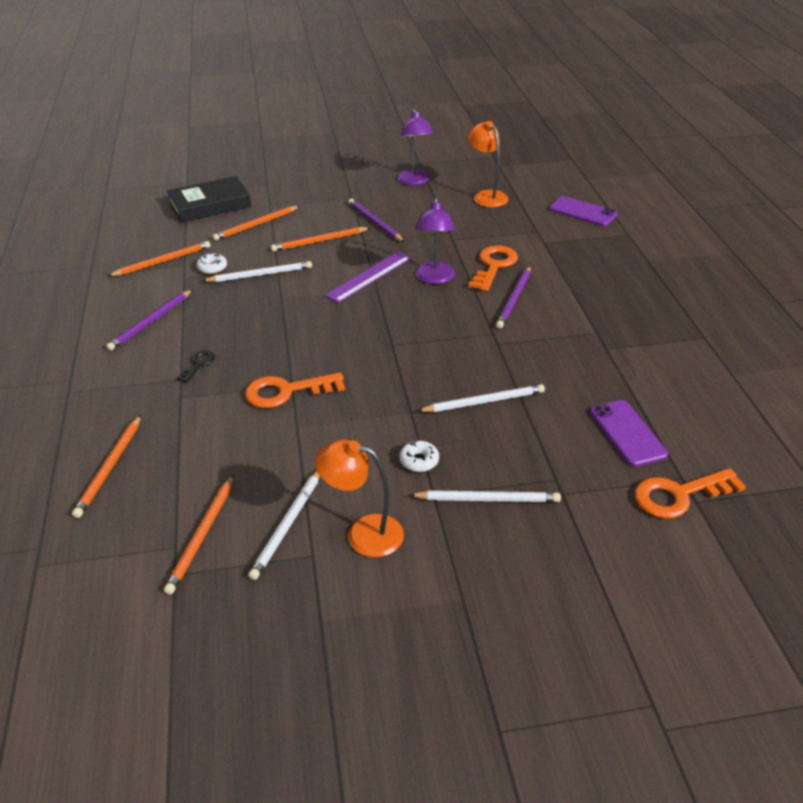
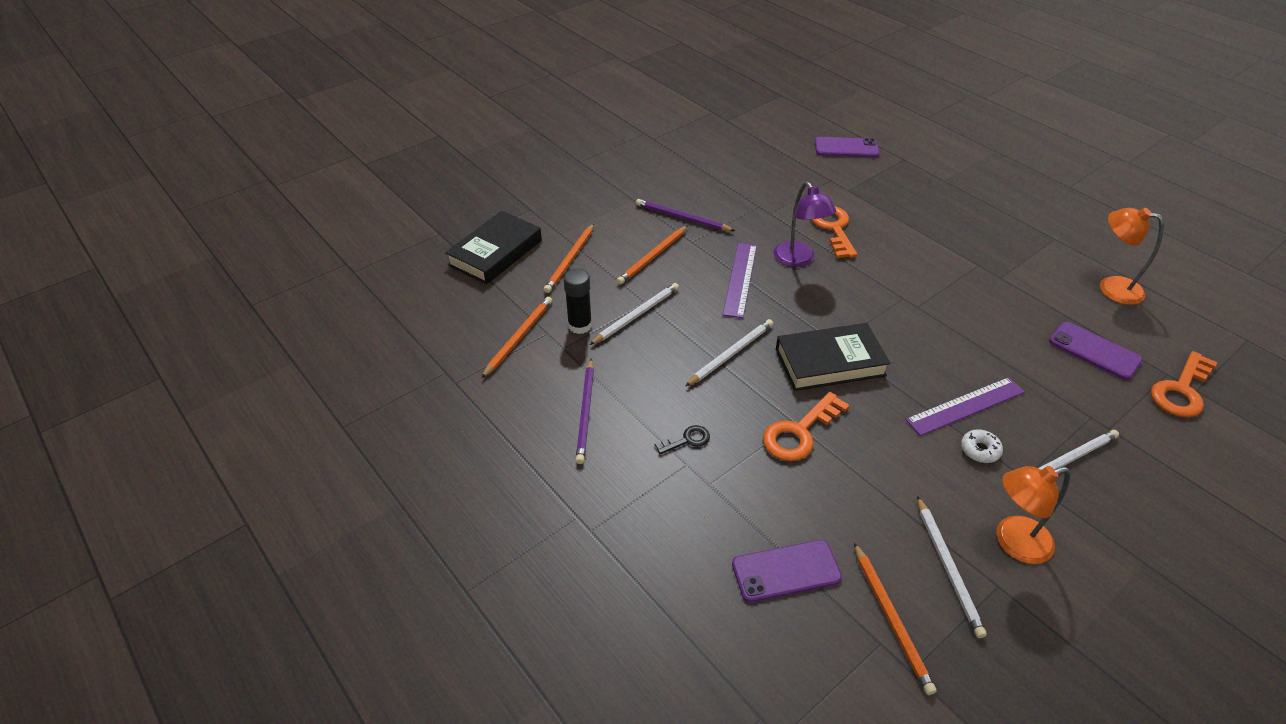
camera: 30 degrees left, 5 degrees up
(109, 468) = (729, 594): orange pencil -> none
(165, 472) = (786, 571): none -> purple phone
(198, 364) = (687, 440): black key -> black key turned 75 degrees clockwise
(212, 268) = (580, 325): white donut -> black glue stick
(370, 355) = (830, 362): none -> black book
(414, 181) = (671, 160): purple lamp -> none
(447, 426) = (965, 406): none -> purple ruler
(484, 401) = (967, 368): white pencil -> white pencil (731, 354)
(486, 196) = (751, 156): orange lamp -> orange lamp (1111, 287)
(514, 299) = (884, 256): purple pencil -> none

